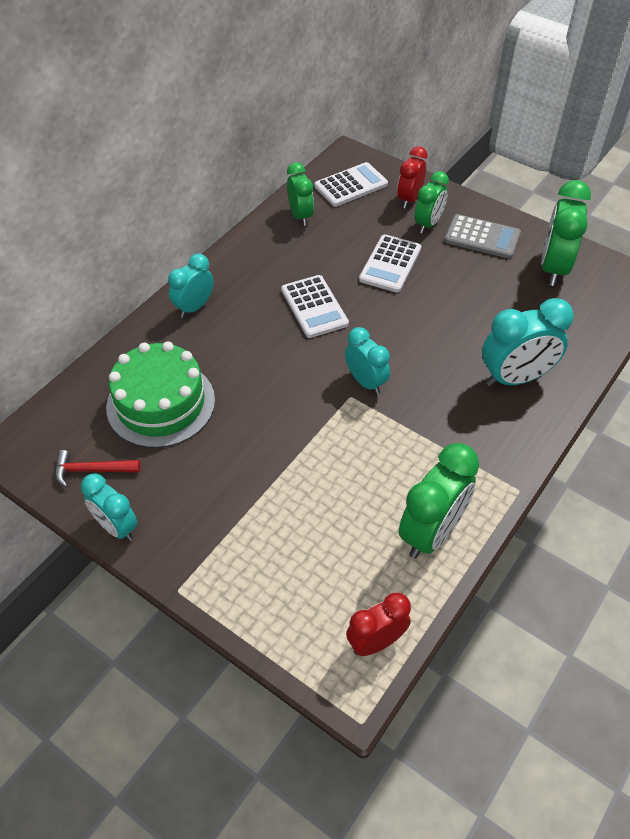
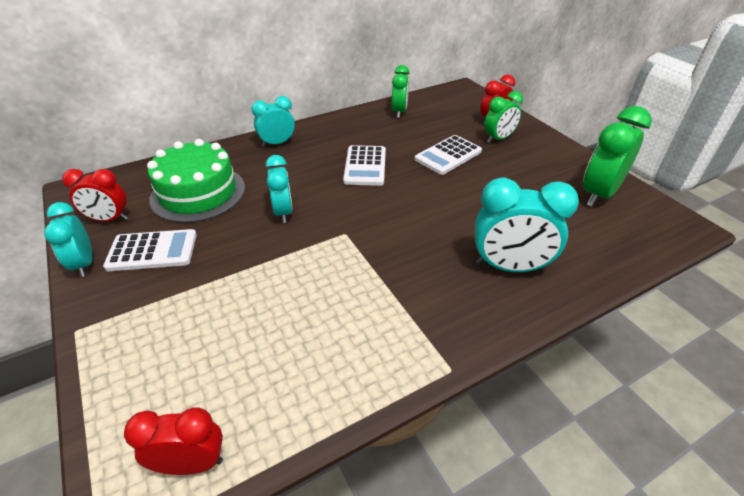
camera: 25 degrees right, 10 degrees down
(92, 470) = (109, 219): red hammer -> red clock
(351, 185) = (451, 104): white calculator -> white calculator (152, 251)
(365, 382) = (366, 227): turquoise clock -> turquoise clock (283, 212)
(431, 532) = (332, 374): green clock -> none
(482, 237) = (541, 157): grey calculator -> none

